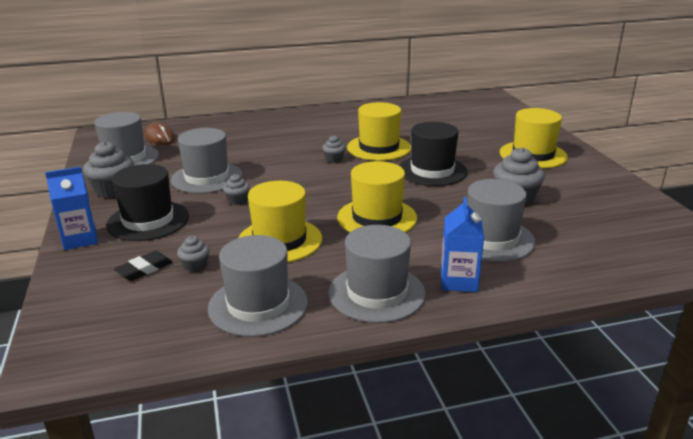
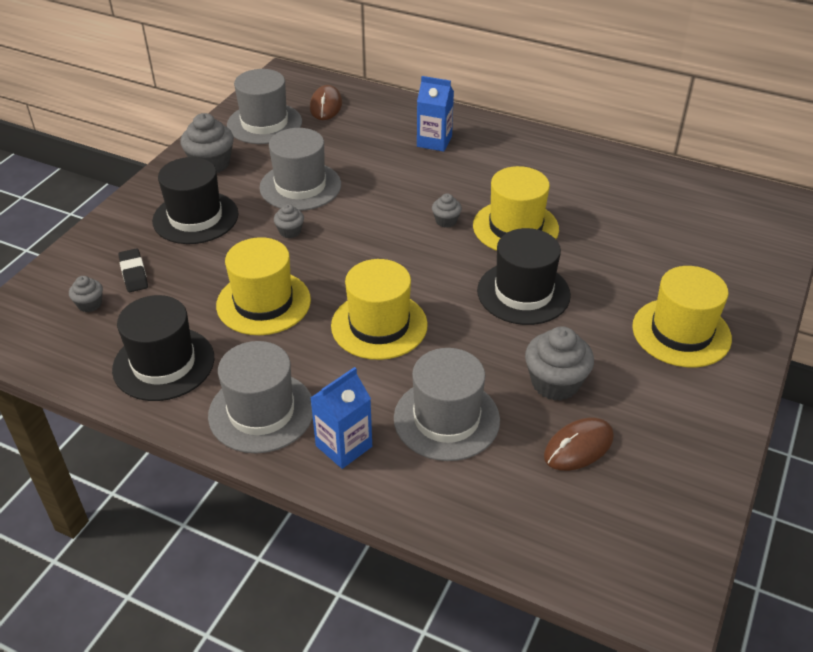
camera: 40 degrees right, 15 degrees up
(80, 239) = (128, 212): blue carton -> blue carton (434, 141)
(144, 269) = (134, 273): black eraser -> black eraser turned 75 degrees clockwise
(195, 266) = (170, 292): grey cupcake -> grey cupcake (90, 304)
(258, 305) = (163, 363): grey hat -> black hat
(573, 217) = (578, 447): none -> brown mouse

